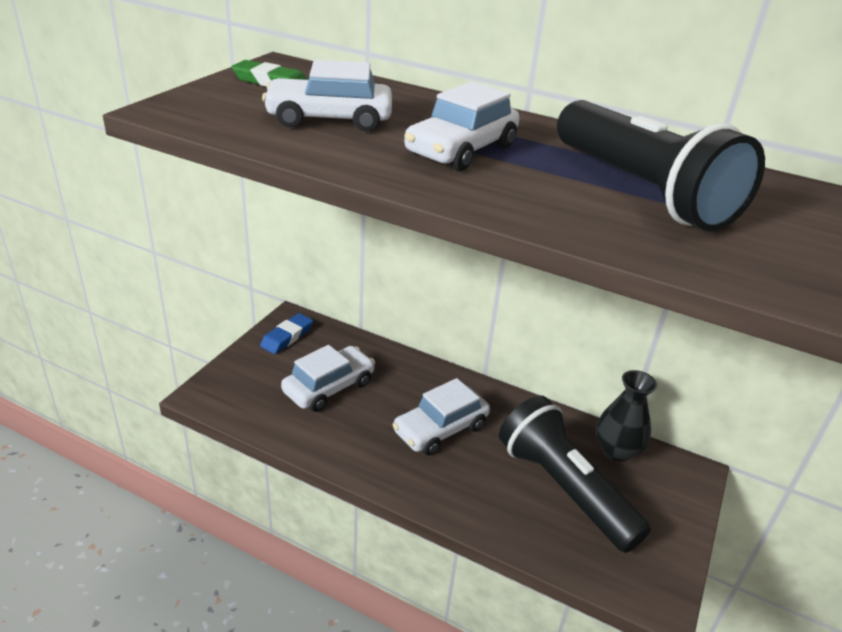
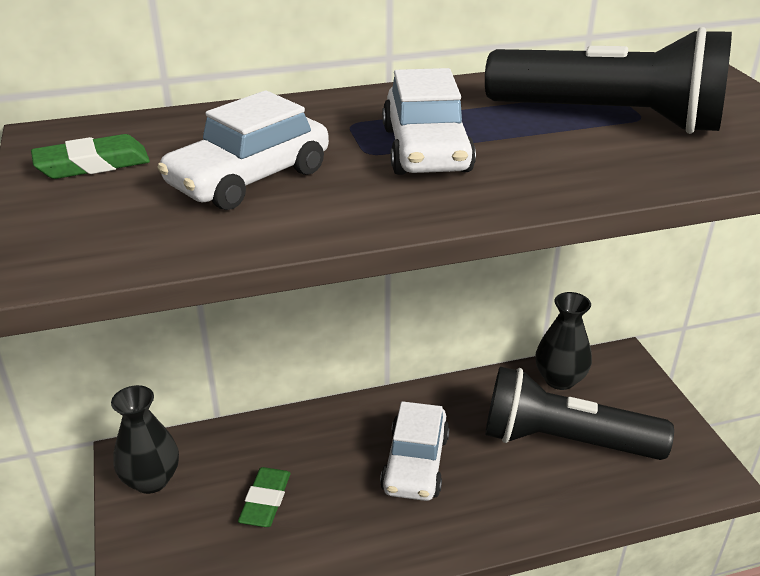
camera: 40 degrees left, 0 degrees up
(287, 337) = (151, 480): blue eraser -> black vase
(329, 387) = (265, 501): white car -> green eraser

